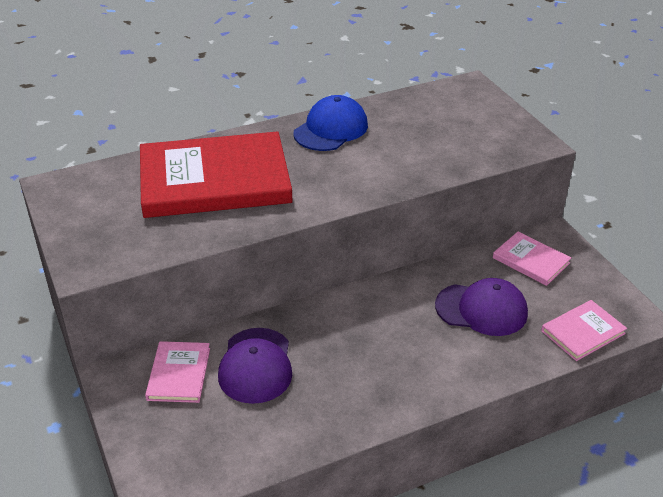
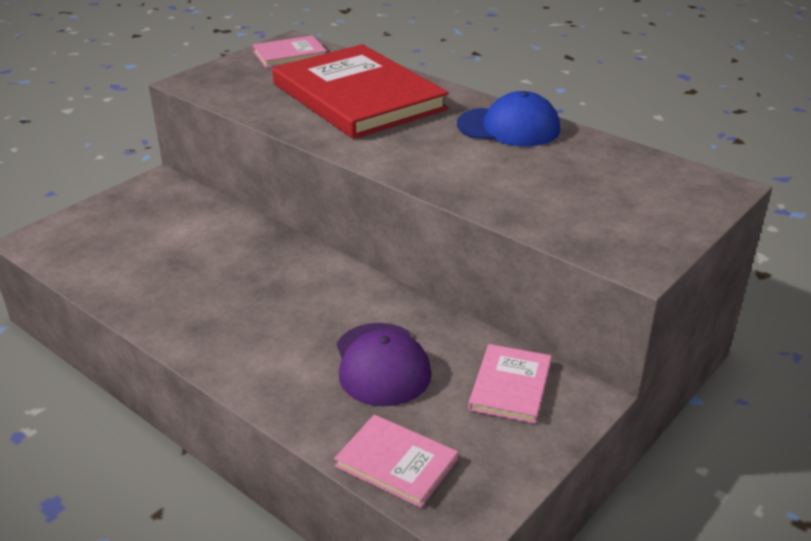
camera: 65 degrees right, 5 degrees down
(179, 374) = (175, 208): pink book -> pink book (290, 55)
(256, 365) = (205, 242): purple cap -> none

